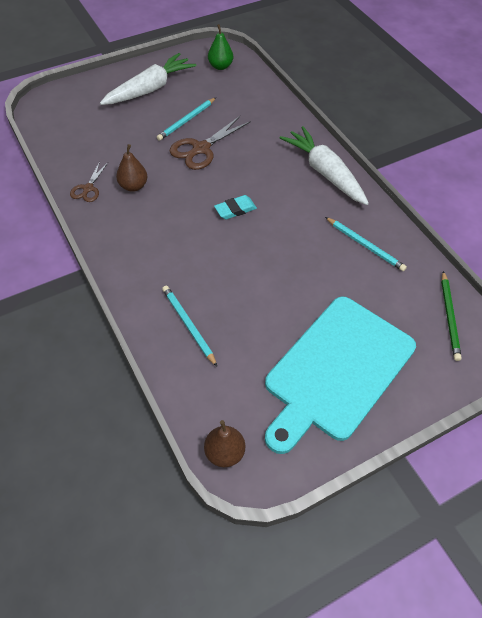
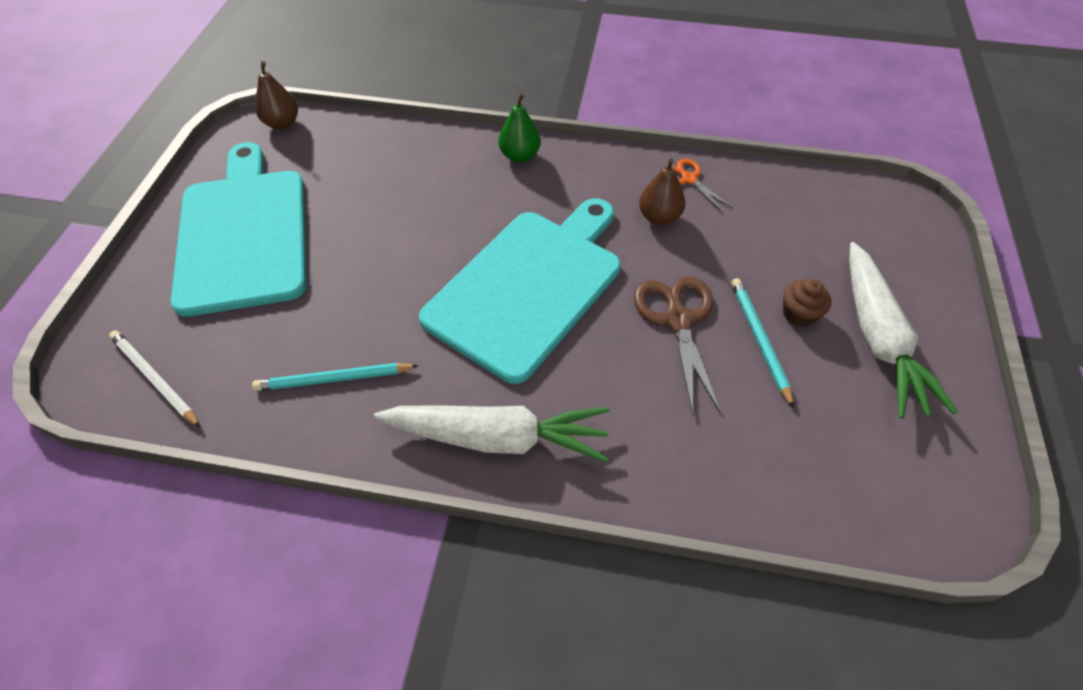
camera: 130 degrees right, 0 degrees up
(88, 189) = (688, 179): brown scissors -> orange scissors
(157, 114) = (799, 314): none -> brown cupcake
(188, 325) = (419, 163): turquoise pencil -> none
(220, 66) = (899, 482): green pear -> green pear (520, 156)
(235, 209) = (528, 287): turquoise eraser -> turquoise cutting board
(449, 317) = (155, 379): green pencil -> white pencil

